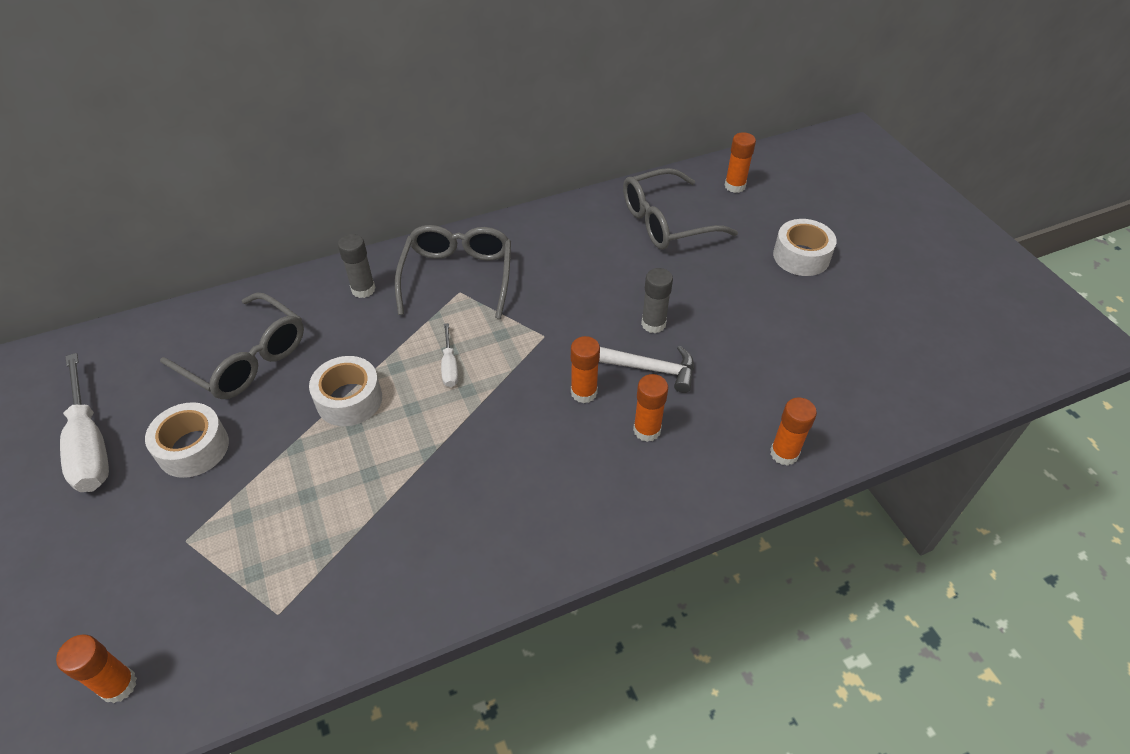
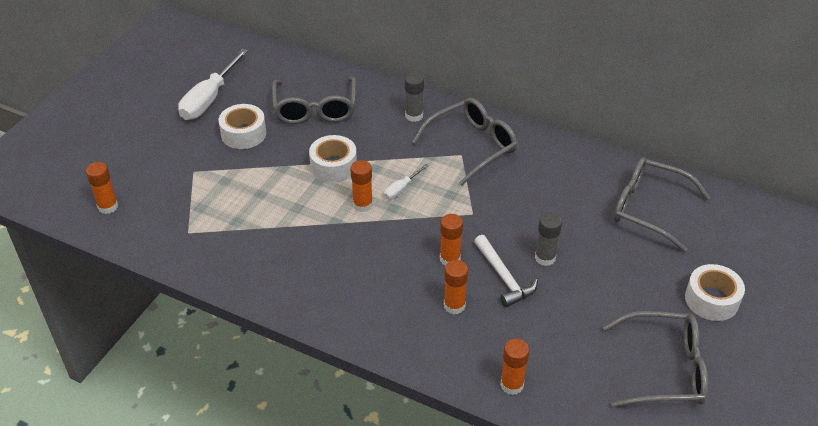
camera: 50 degrees right, 5 degrees down
(735, 186) = (738, 223): orange glue stick -> orange glue stick (362, 205)
(851, 336) = (665, 369): none -> grey glasses

